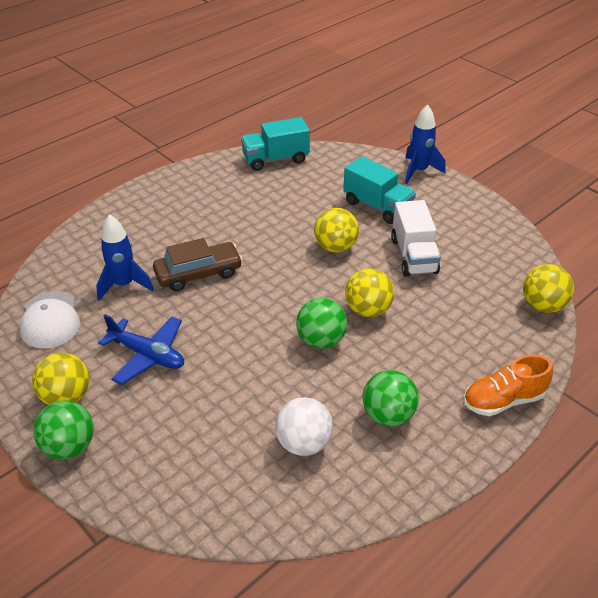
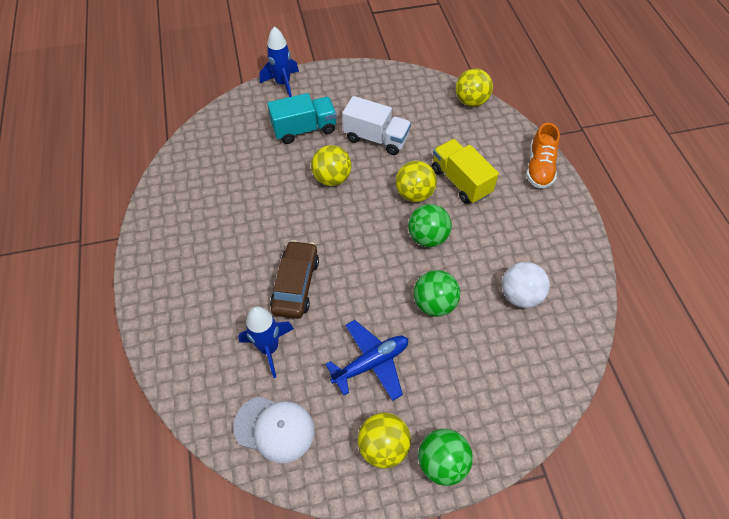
camera: 60 degrees left, 15 degrees up
(275, 159) = (185, 162): turquoise truck -> none
(388, 415) = (520, 234): green ball -> green ball (434, 303)
(417, 339) = (460, 181): none -> yellow truck

